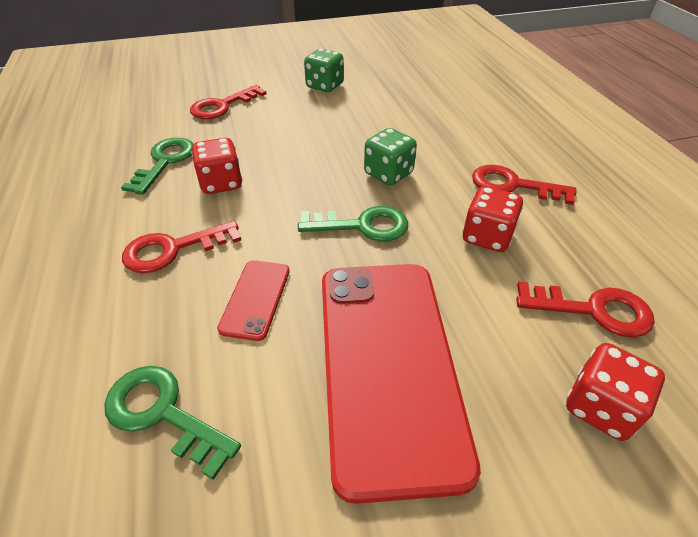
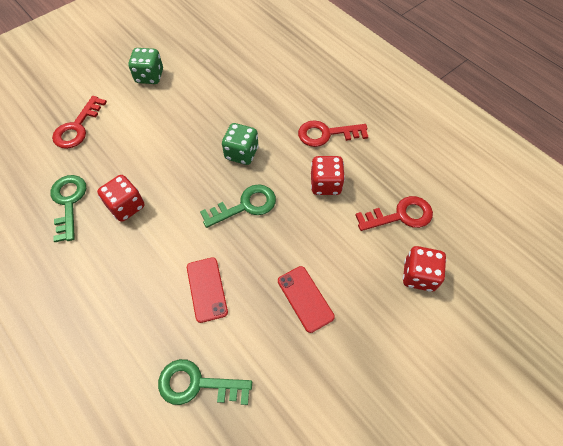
camera: 25 degrees left, 15 degrees up
(174, 249) = (129, 275): red key -> none
(387, 364) = (305, 298): red phone -> red phone, size x0.43

